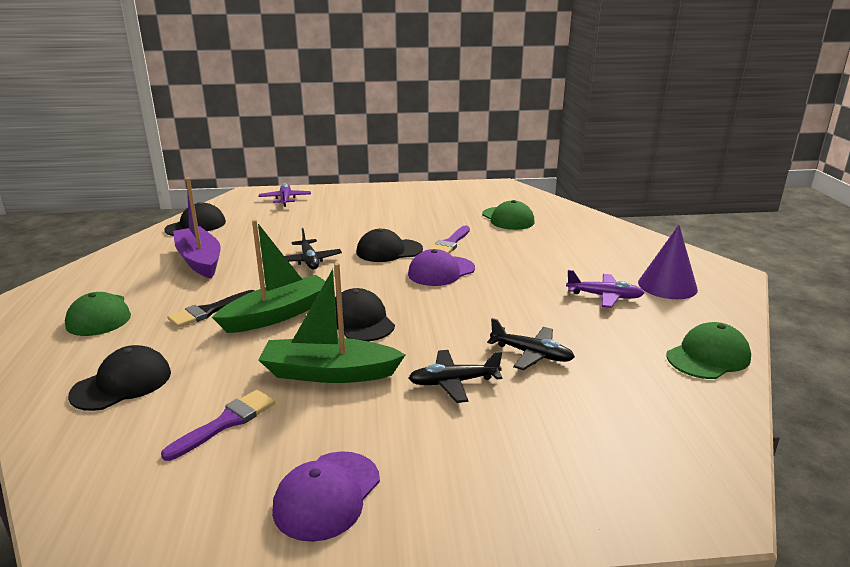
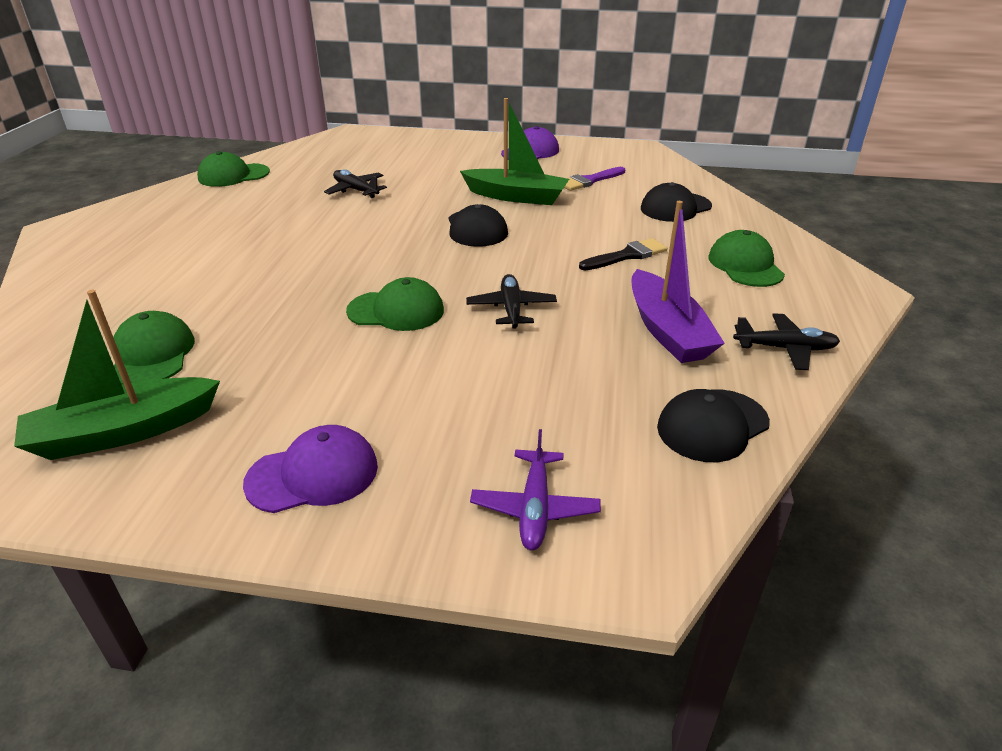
camera: 165 degrees left, 10 degrees up
(278, 314) = (555, 243): green boat -> green boat (123, 432)
(389, 251) = (396, 311): black cap -> green cap
(441, 271) = (356, 270): purple cap -> purple cap (313, 474)
(450, 243) = (301, 312): purple brush -> none
(453, 382) = (429, 182): black plane -> black plane (785, 349)
(604, 296) = (227, 222): purple plane -> none
(667, 286) = (150, 224): purple cone -> none

